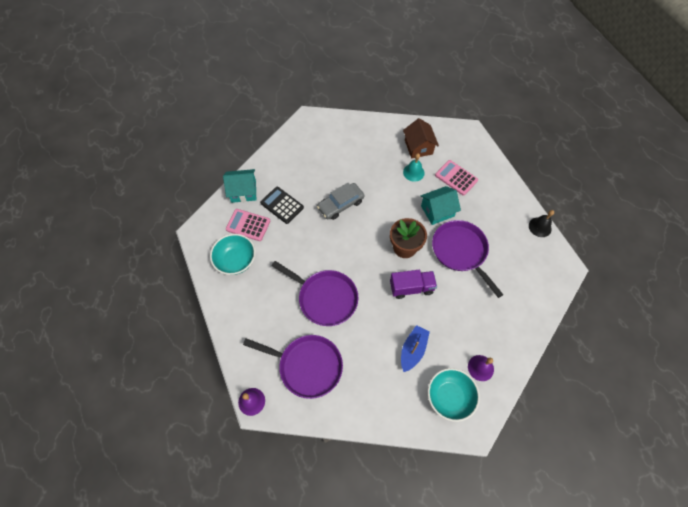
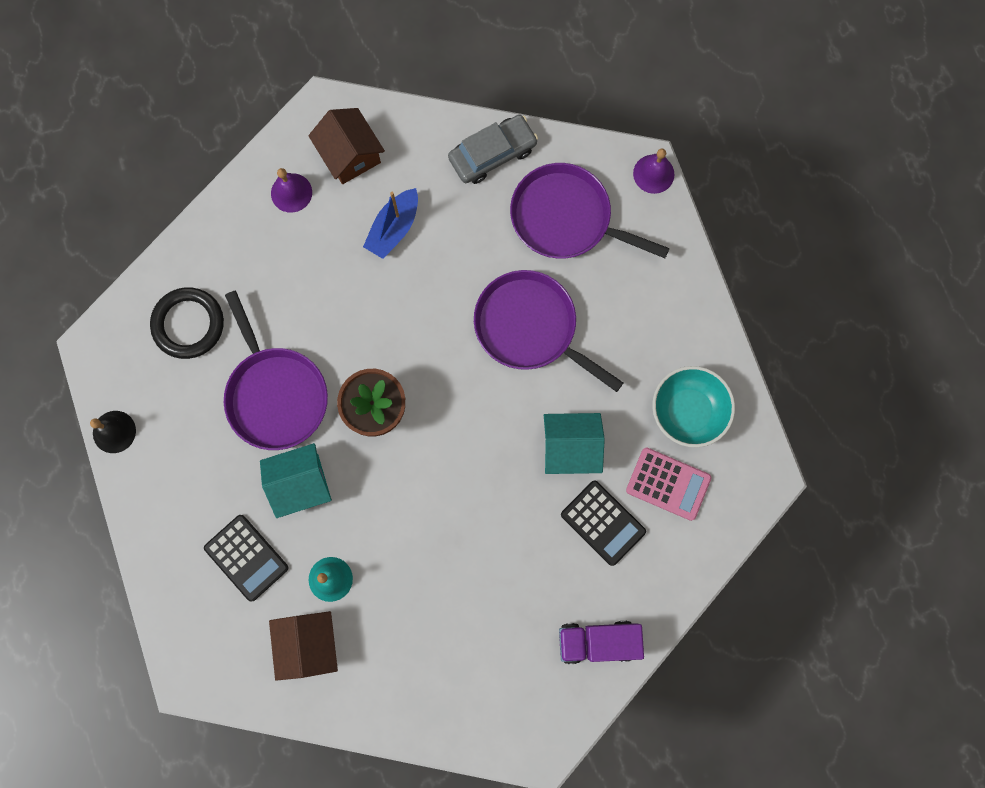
camera: 175 degrees left, 15 degrees up
(243, 191) = (680, 562): turquoise house -> turquoise house (570, 447)
(340, 204) = (487, 515): grey car -> grey car (492, 154)
(411, 288) = (378, 333): purple truck -> purple truck (598, 641)
(449, 397) = (350, 155): turquoise bowl -> brown house
(456, 178) = (246, 558): pink calculator -> black calculator
(519, 284) = (188, 324): none -> black ring

